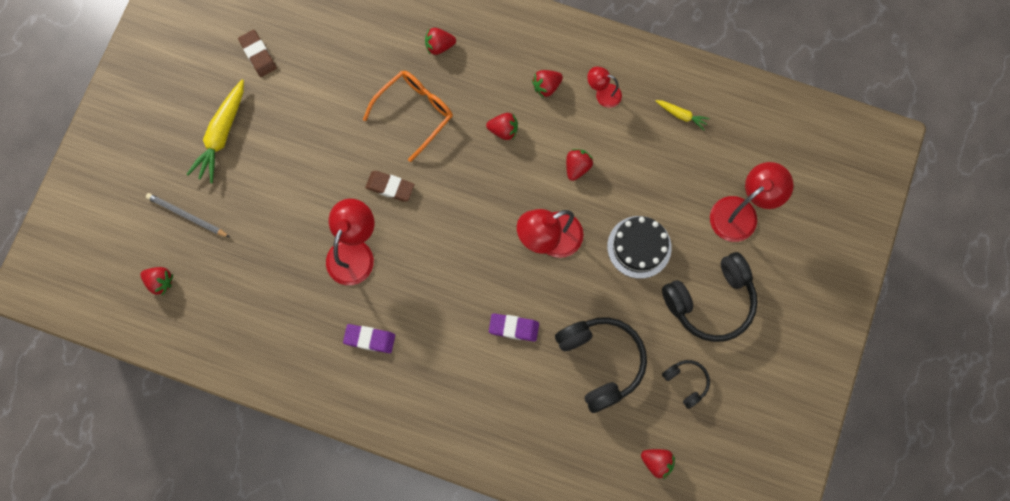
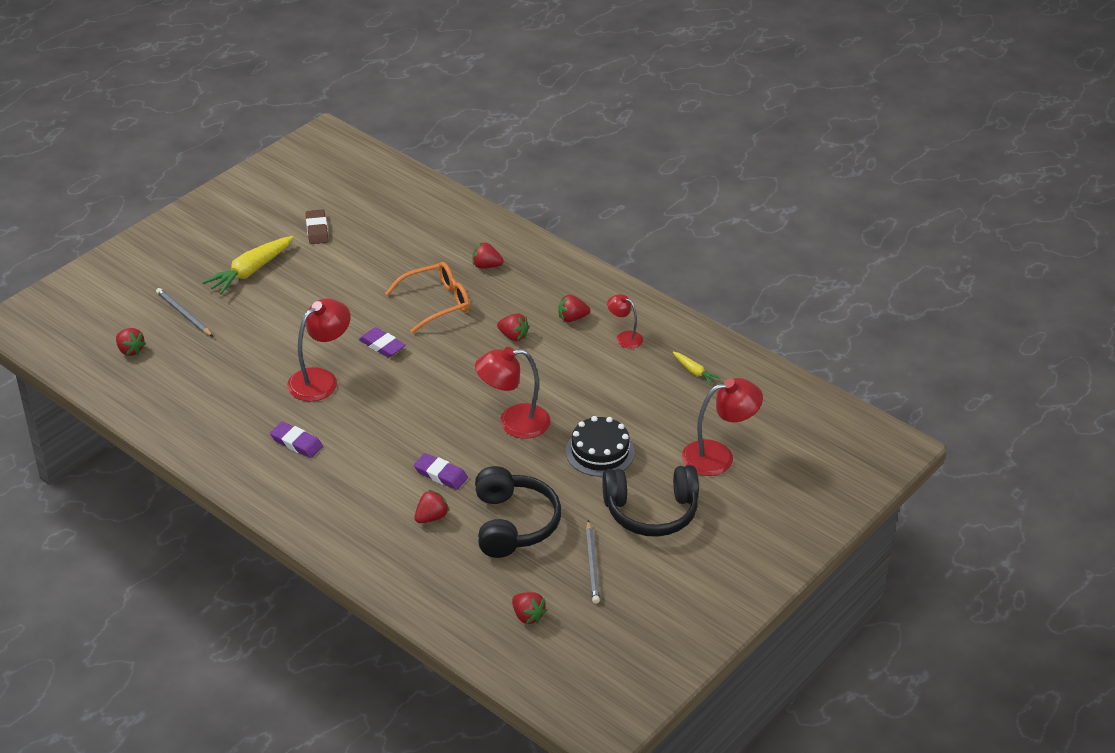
camera: 20 degrees right, 35 degrees down
(390, 187) = (382, 345): brown eraser -> purple eraser
(577, 167) = (570, 380): red strawberry -> red strawberry (431, 517)
(686, 382) = (592, 564): black headphones -> grey pencil

